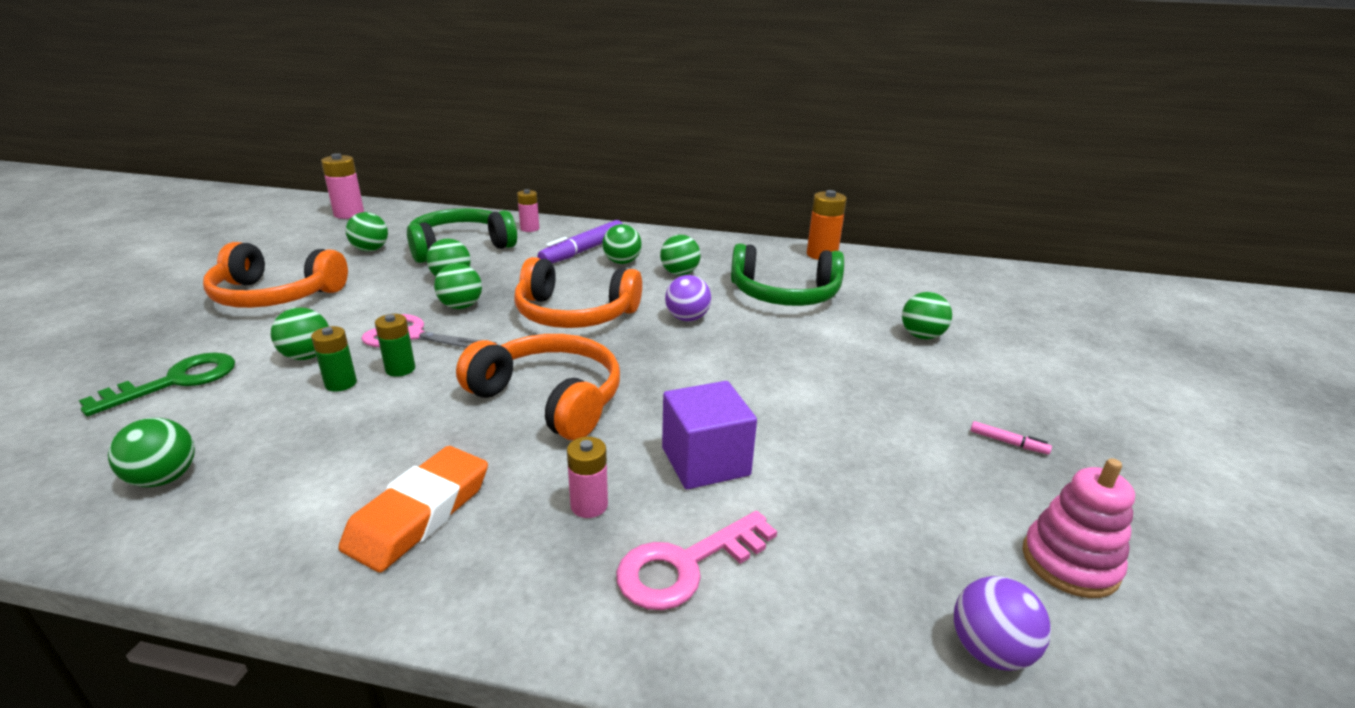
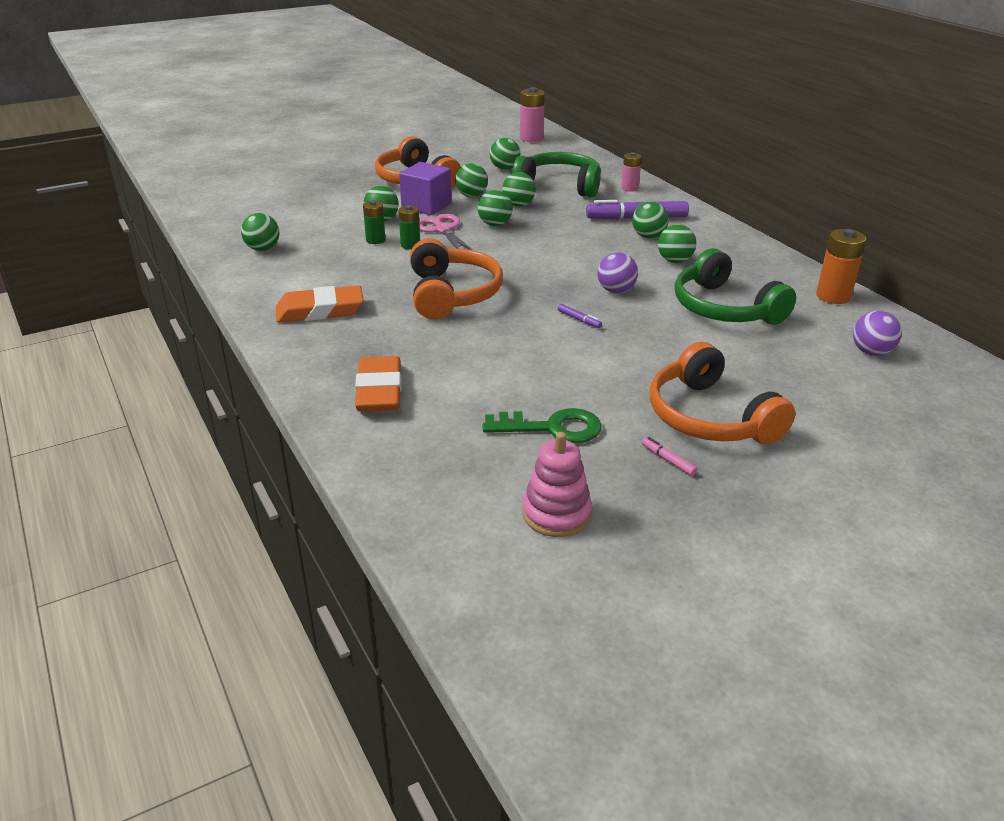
camera: 50 degrees right, 5 degrees up
(176, 381) = (318, 208): green key -> green key (552, 428)
(574, 314) = (549, 256): orange headphones -> orange headphones (709, 417)
(589, 505) = (385, 346): pink battery -> none
(686, 565) = (379, 390): pink key -> orange eraser
(705, 461) = (469, 361): purple cube -> purple cube (426, 206)
(711, 359) = (579, 320): none -> purple marker
(921, 336) = (770, 383): green ball -> green ball (471, 196)
(989, 650) = (437, 500): purple ball -> purple ball (871, 352)
(1008, 442) = (668, 460): pink marker -> pink marker turned 150 degrees clockwise

